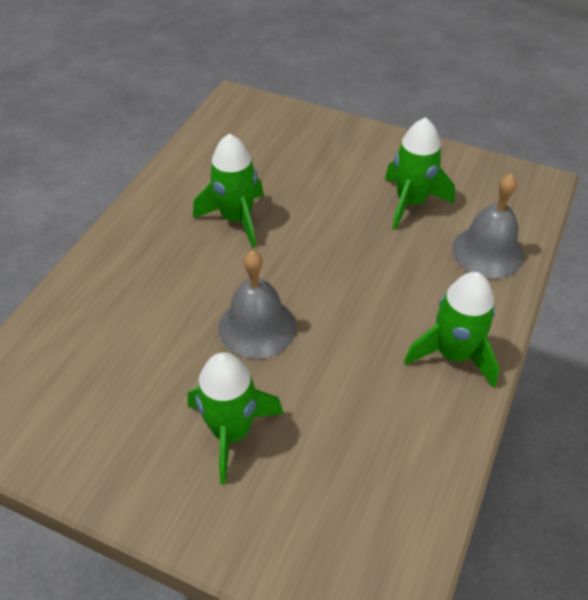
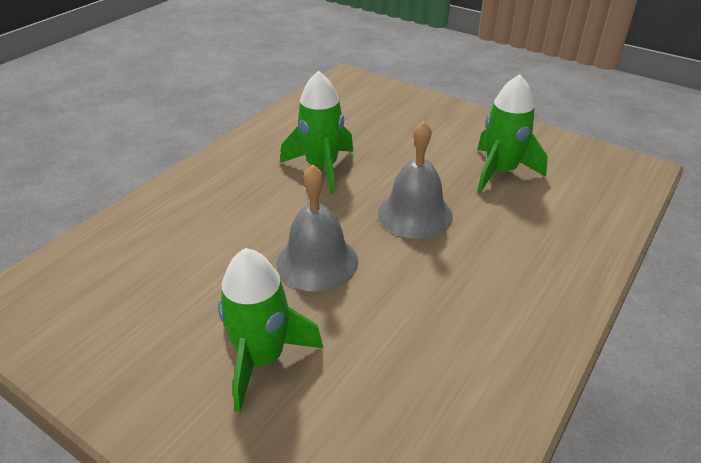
camera: 10 degrees right, 10 degrees down
(453, 354) = (526, 314): green rocket -> none
(487, 252) = (577, 222): grey bell -> grey bell (415, 214)

